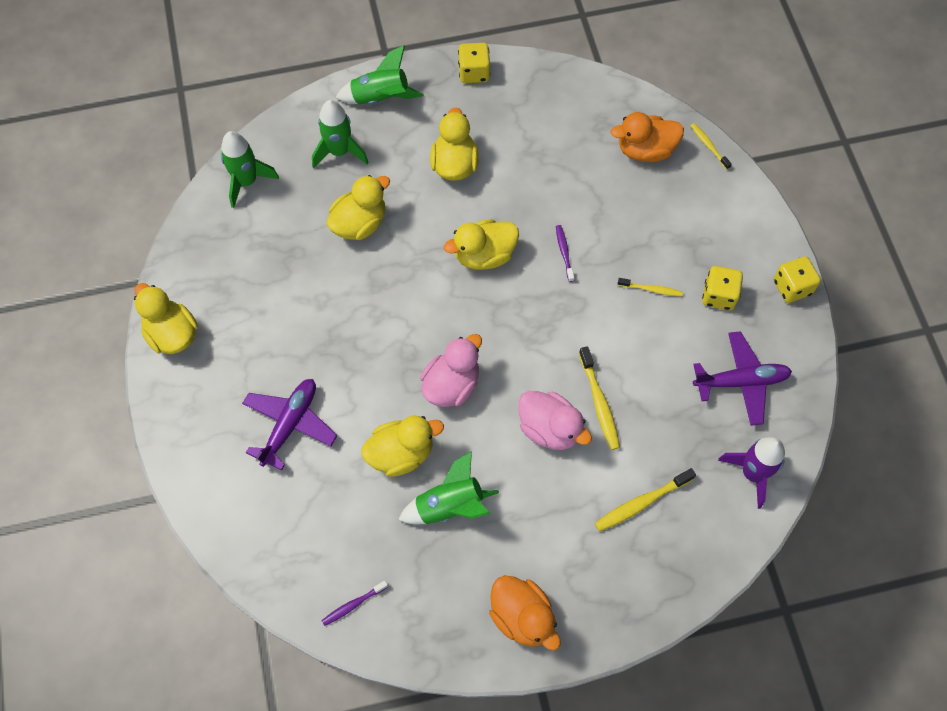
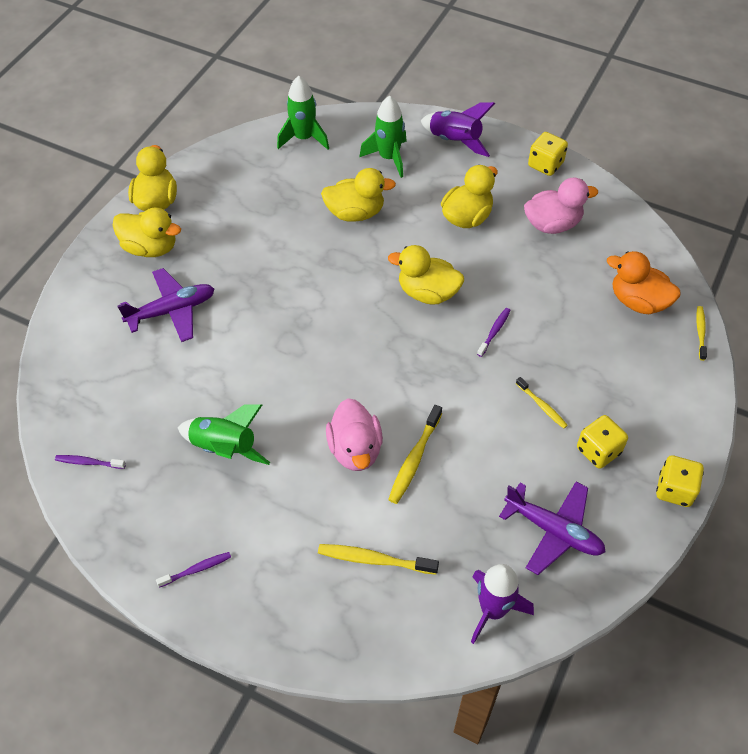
camera: 40 degrees right, 10 degrees down
(381, 98) = (455, 141): green rocket -> purple rocket
(401, 454) = (227, 385): yellow duck -> yellow duck (150, 248)
(451, 385) = (312, 365): pink duck -> pink duck (552, 224)
(522, 617) = (196, 569): orange duck -> purple toothbrush

